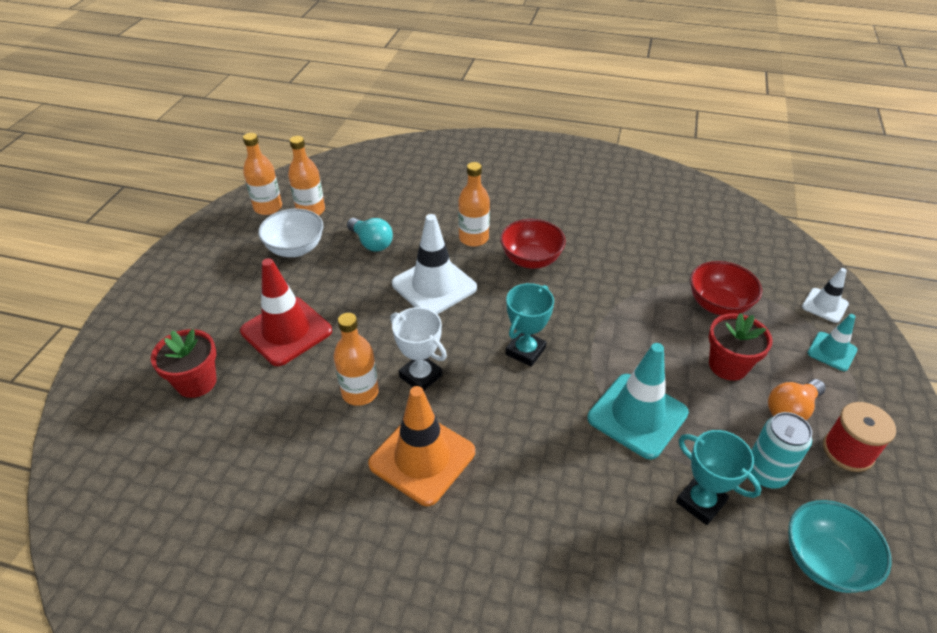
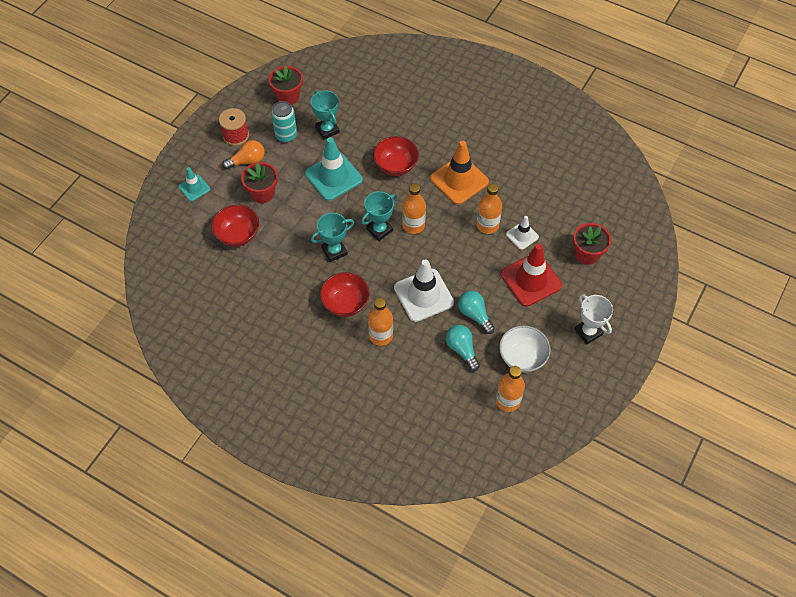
camera: 165 degrees left, 15 degrees up
(268, 207) = (544, 414): orange bottle -> orange bottle (413, 225)
(361, 278) = (474, 315): none -> turquoise light bulb
(420, 376) = (449, 227): white trophy -> white trophy (588, 332)
(543, 459) = (396, 165): none -> red bowl
(576, 312) = (334, 251): none -> turquoise trophy
(824, 305) = (169, 219): white traffic cone -> white traffic cone (522, 235)
(824, 561) = (288, 96): turquoise bowl -> red flower pot

